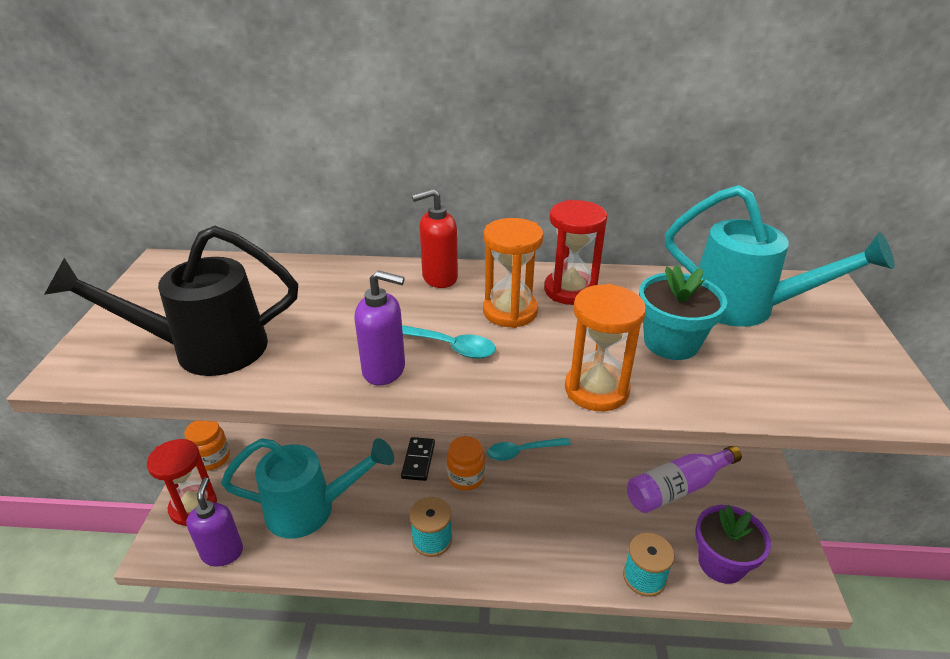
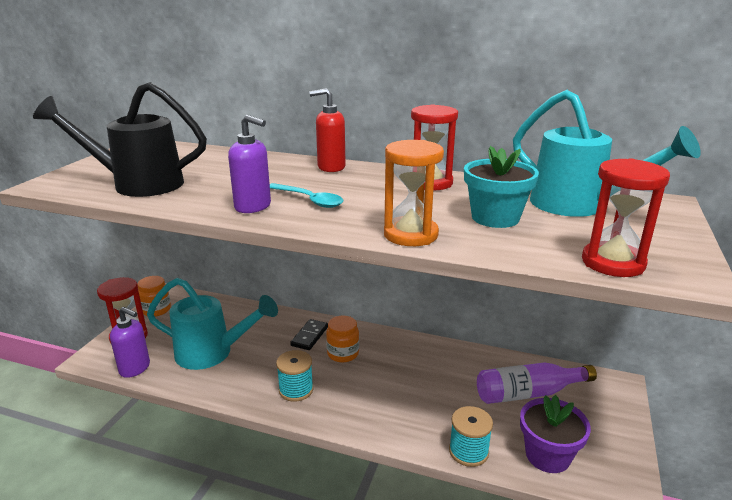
camera: 15 degrees right, 10 degrees down
(222, 552) = (135, 368): purple soap dispenser -> purple soap dispenser turned 105 degrees clockwise
(510, 311) = (372, 188): orange hourglass -> none
(522, 452) = (398, 344): turquoise spoon -> none
(823, 398) = (613, 263): none -> red hourglass

